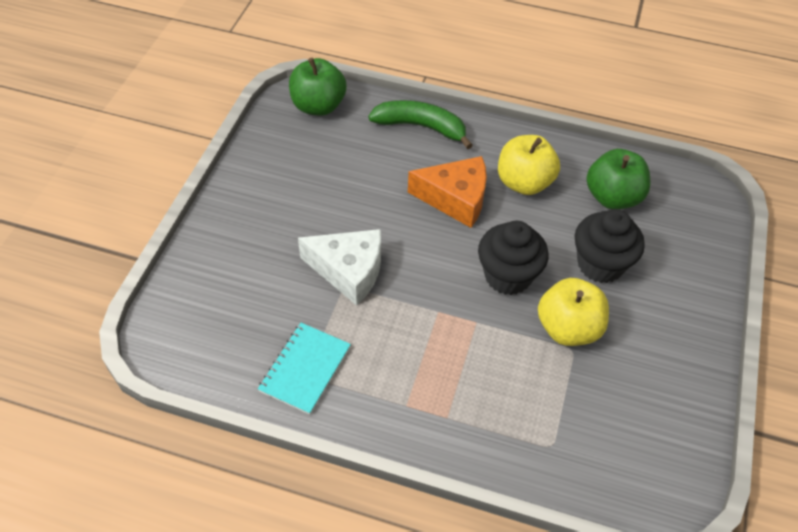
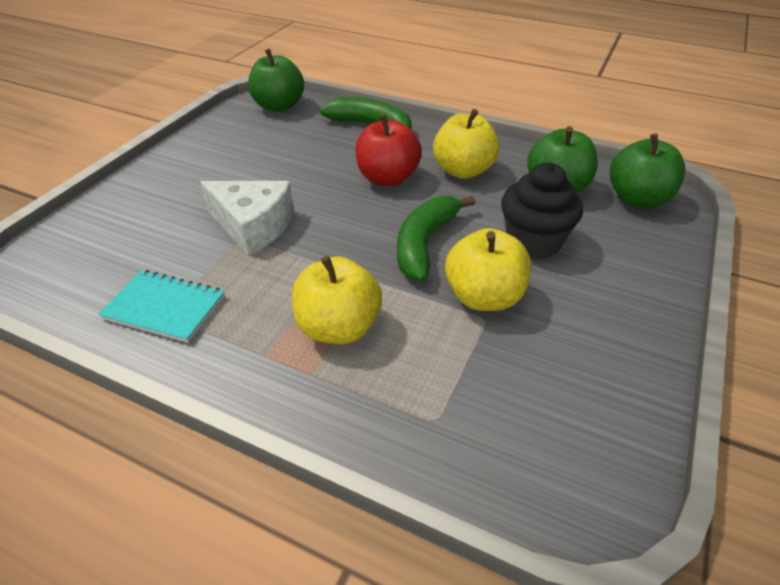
camera: 10 degrees right, 10 degrees down
(305, 369) = (164, 307): turquoise notebook -> turquoise notebook turned 75 degrees clockwise
(455, 199) = (387, 178): orange cheese -> red apple
(457, 372) = (338, 327): none -> yellow apple
(507, 276) = (425, 244): black cupcake -> green banana
(685, 204) = (637, 199): none -> green apple

